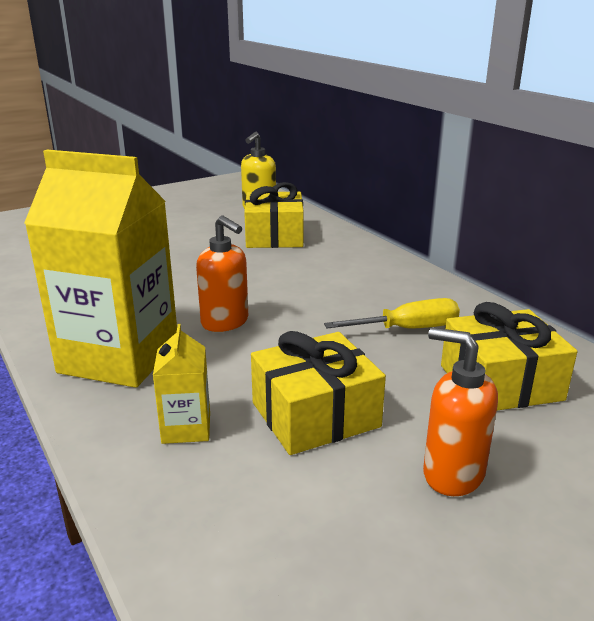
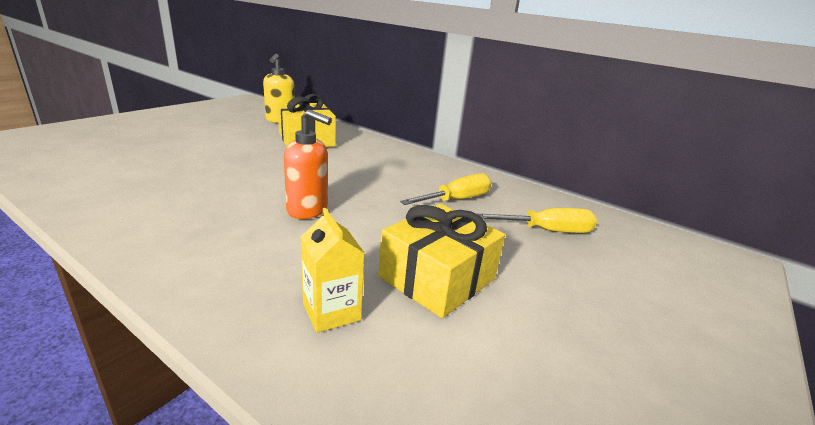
camera: 25 degrees left, 0 degrees up
(119, 357) = (221, 254): yellow carton -> none
(452, 474) = (572, 307): orange soap dispenser -> none
(500, 382) = (547, 231): yellow gift -> yellow screwdriver

